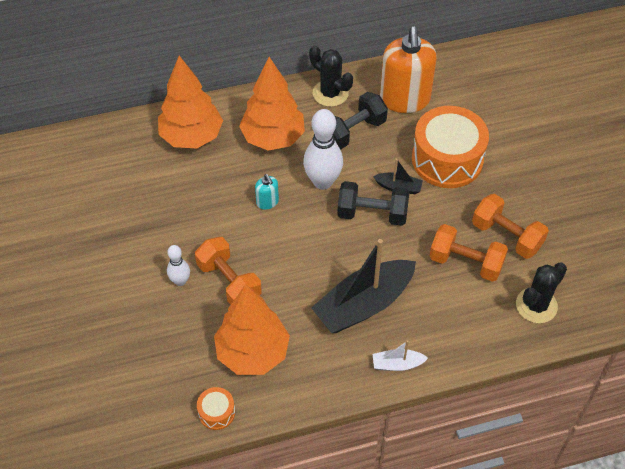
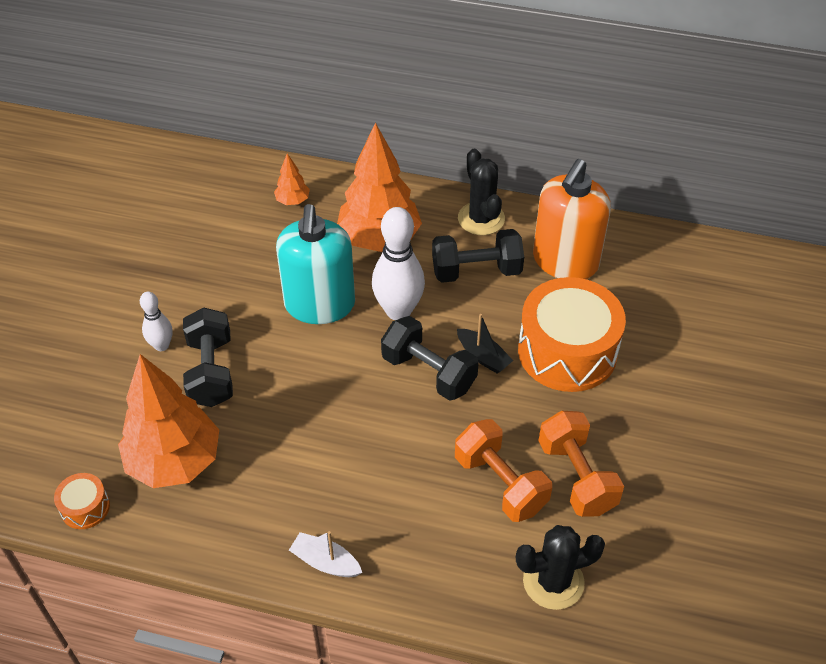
camera: 30 degrees right, 5 degrees down
(191, 137) = (292, 201): orange tree -> orange tree, size x0.44
(229, 282) = (211, 371): orange dumbbell -> black dumbbell
(267, 202) = (319, 305): turquoise soap dispenser -> turquoise soap dispenser, size x2.33
(363, 304) = (340, 471): black boat -> none

